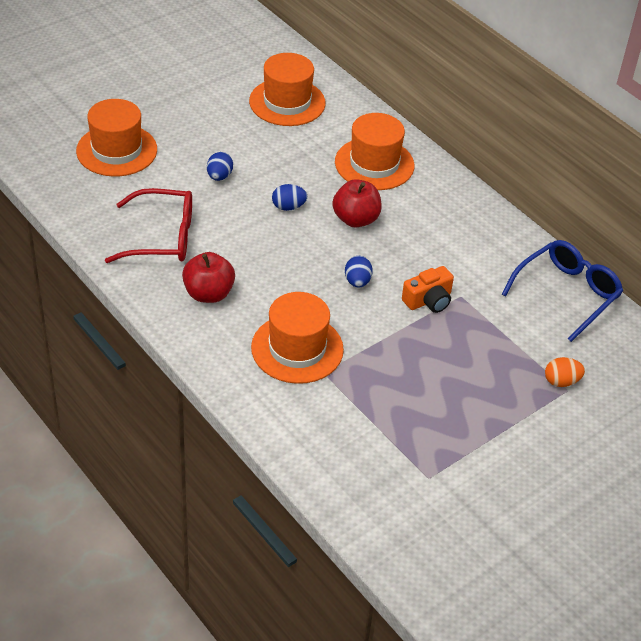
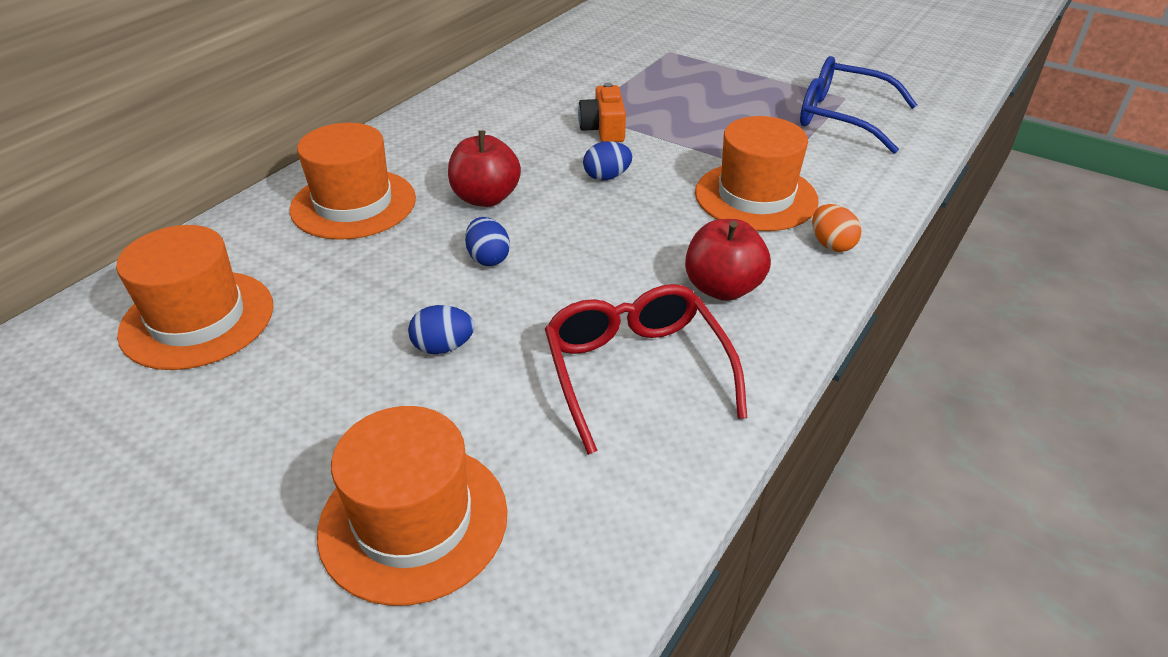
camera: 105 degrees left, 5 degrees down
(428, 300) = (604, 129): orange camera -> orange camera turned 135 degrees counterclockwise
(561, 381) = (661, 54): orange egg -> orange egg (831, 244)
(567, 294) = (537, 62): blue glasses -> blue glasses (842, 117)

